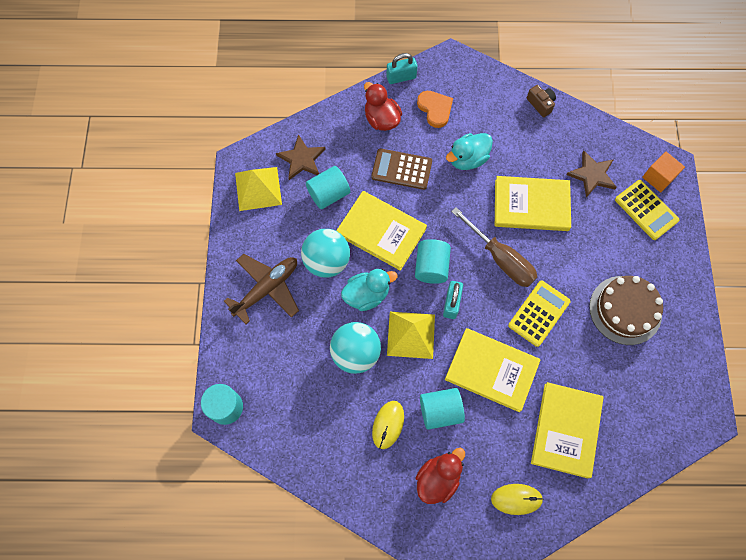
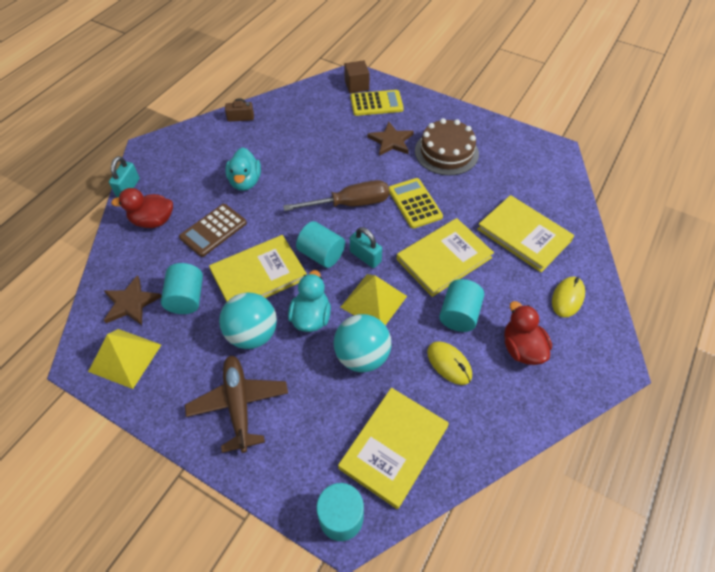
camera: 60 degrees left, 15 degrees down
(435, 109) = (181, 180): orange heart -> none
(531, 205) = (320, 163): yellow book -> yellow book (394, 447)
(592, 175) = (325, 117): brown star -> brown star (391, 141)
(658, 177) = (356, 85): orange cube -> brown cube

